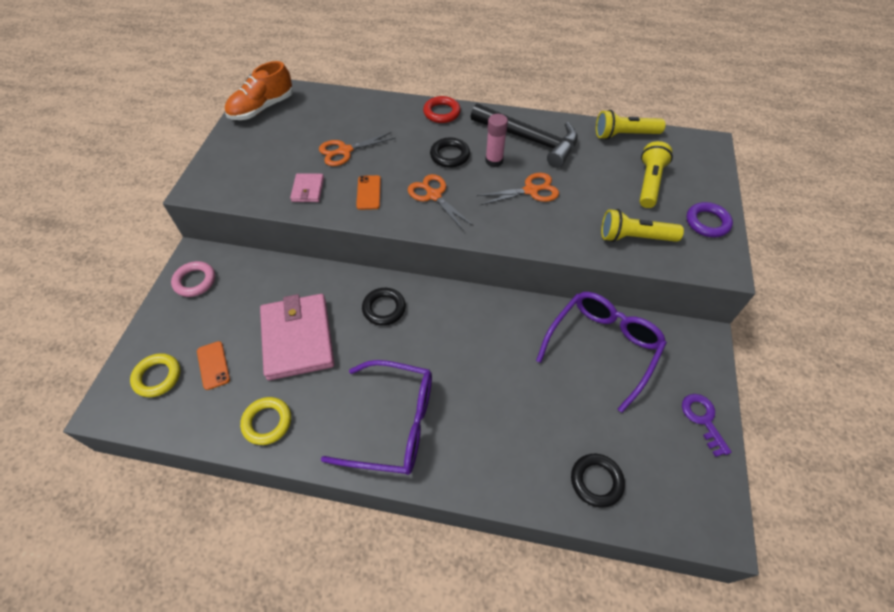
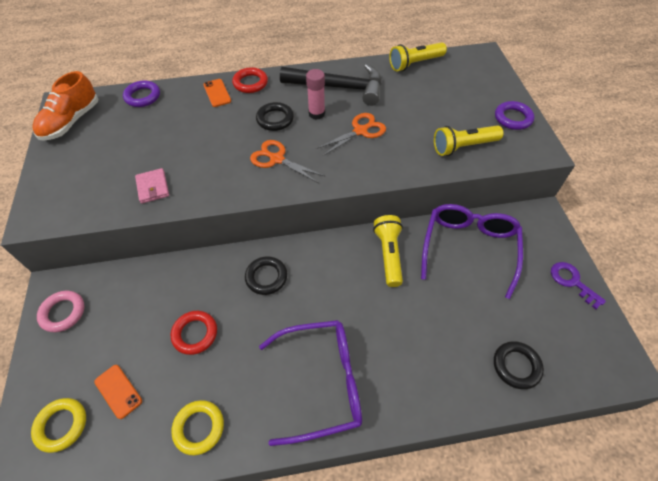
camera: 20 degrees left, 0 degrees up
(298, 338) = (195, 334): pink wallet -> red ring
(334, 100) = (143, 96): none -> purple ring
(344, 151) = (173, 141): orange scissors -> none
(369, 192) = (214, 173): orange phone -> orange phone (217, 93)
(649, 183) = (453, 98): yellow flashlight -> yellow flashlight (388, 254)

